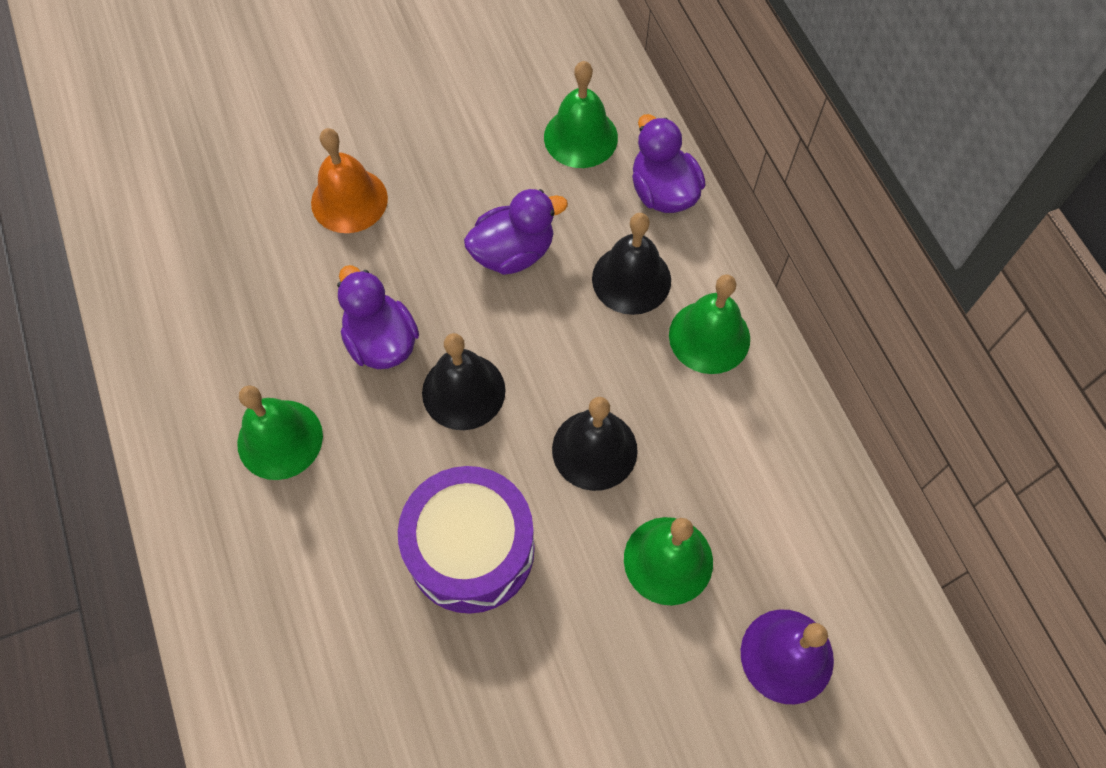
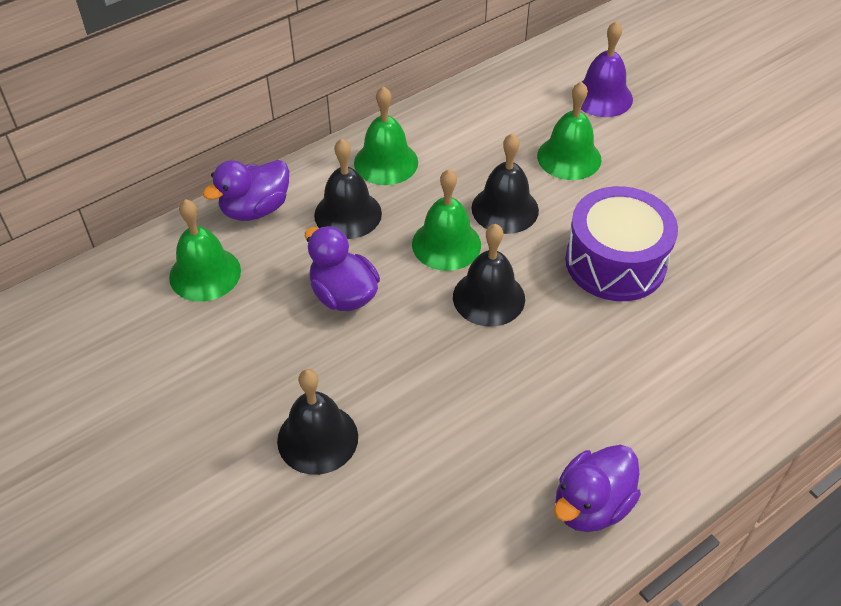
camera: 105 degrees left, 15 degrees down
(280, 439) = (586, 415): green bell -> green bell (446, 244)
(349, 200) = (317, 438): orange bell -> black bell
(381, 341) = (464, 367): purple duck -> purple duck (591, 505)

